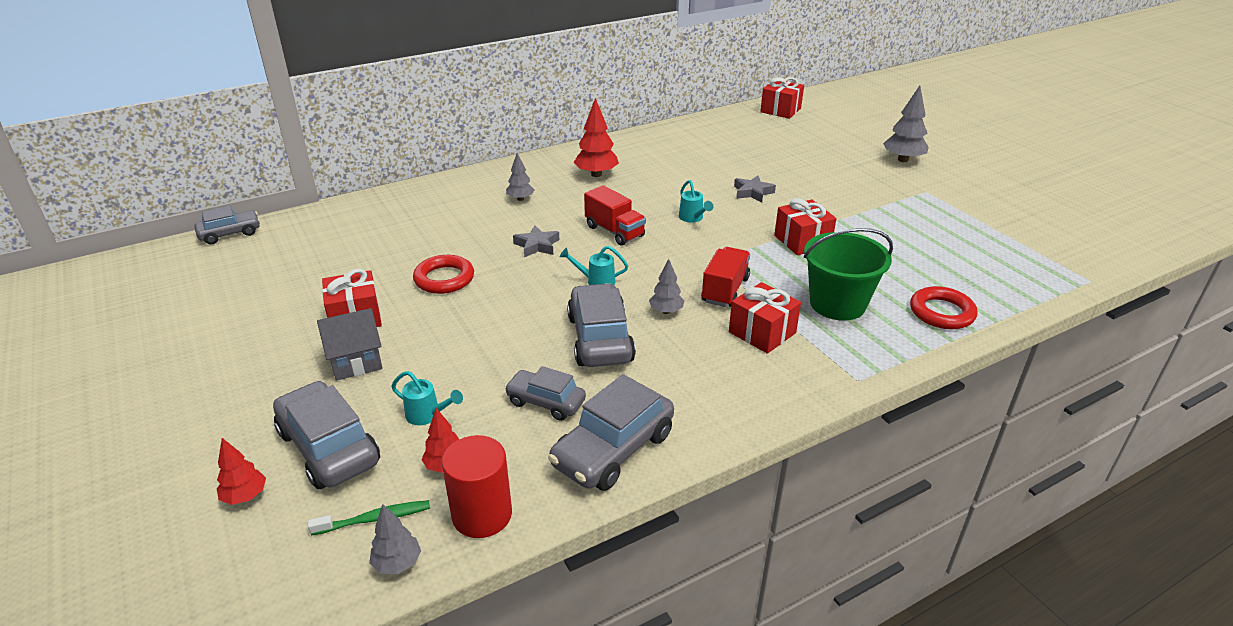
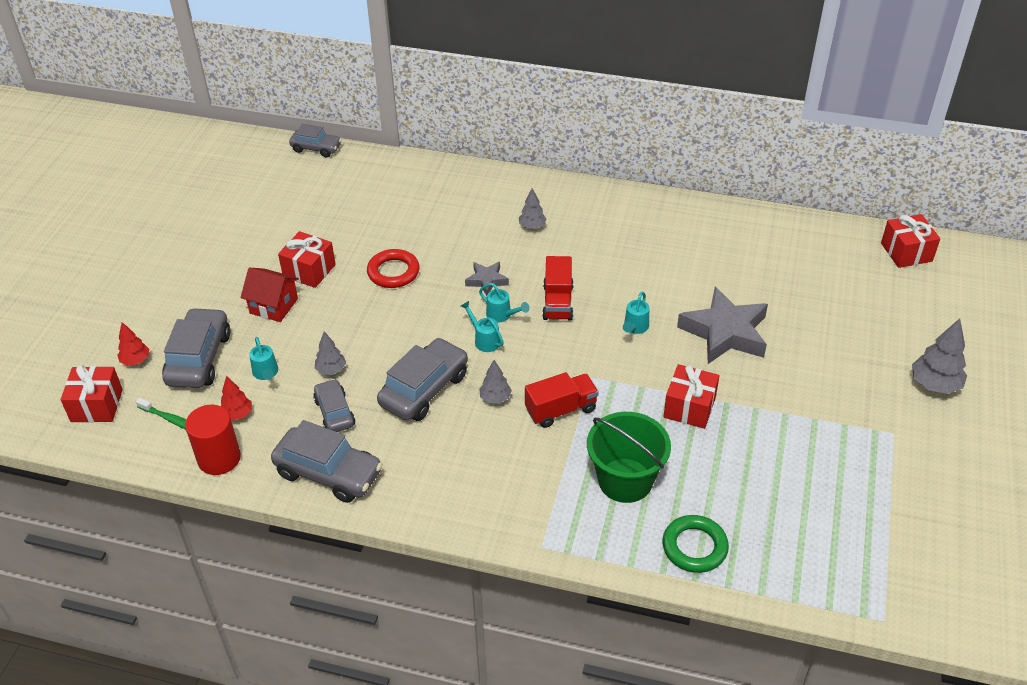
camera: 45 degrees right, 10 degrees up
(356, 361) = (274, 306): grey house -> red house
(397, 563) = (154, 454): grey tree -> grey tree (331, 370)
(585, 260) = (502, 315): none -> turquoise watering can
(596, 174) = (622, 234): red tree -> none
(613, 450) = (328, 473): grey car -> grey car turned 150 degrees counterclockwise
(752, 192) = (725, 332): grey star -> grey star, size x2.01
(762, 332) = (534, 462): red gift -> red gift (97, 405)
(941, 312) = (694, 547): red ring -> green ring

